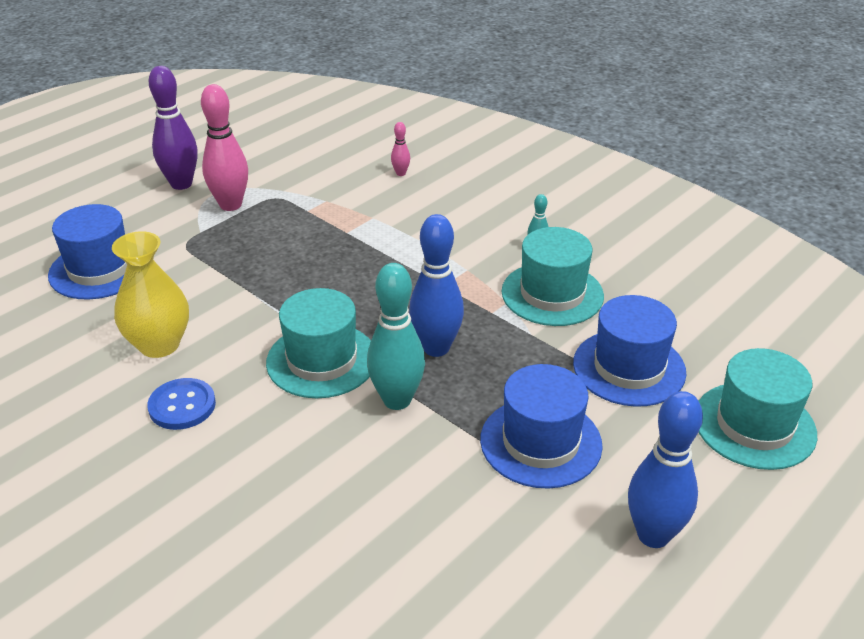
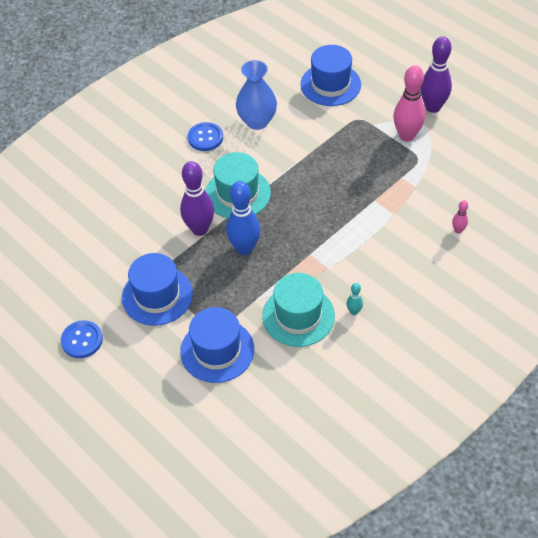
camera: 95 degrees right, 15 degrees up
(159, 344) = (257, 121): yellow vase -> blue vase
(397, 400) = (200, 229): turquoise bowling pin -> purple bowling pin
(653, 535) = (82, 340): blue bowling pin -> blue button
(754, 425) = (156, 411): turquoise hat -> none

